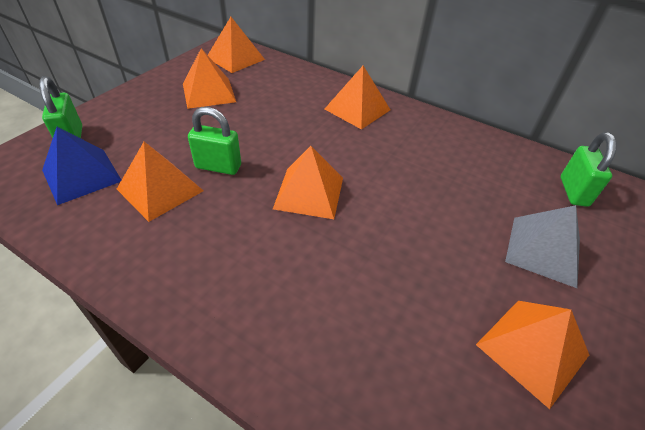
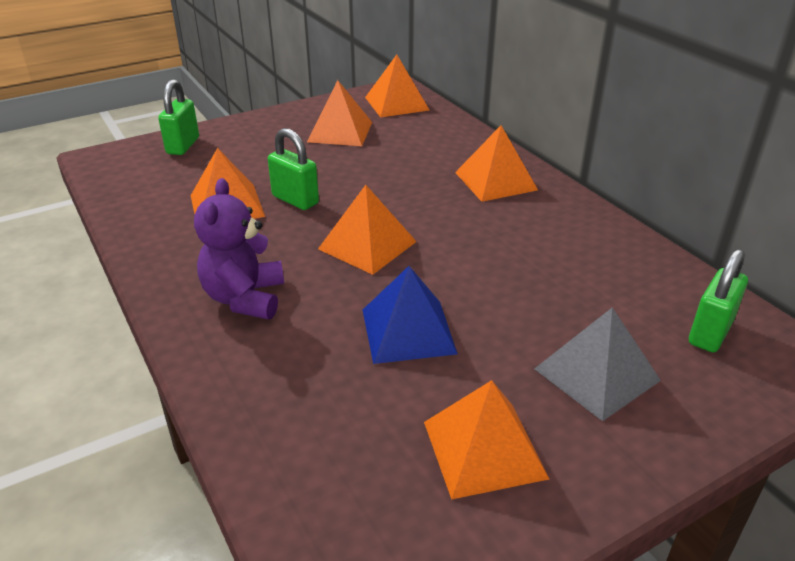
camera: 30 degrees right, 10 degrees down
(81, 175) = (170, 178): blue pyramid -> blue pyramid (408, 331)
(247, 281) = (245, 298): none -> purple teddy bear

